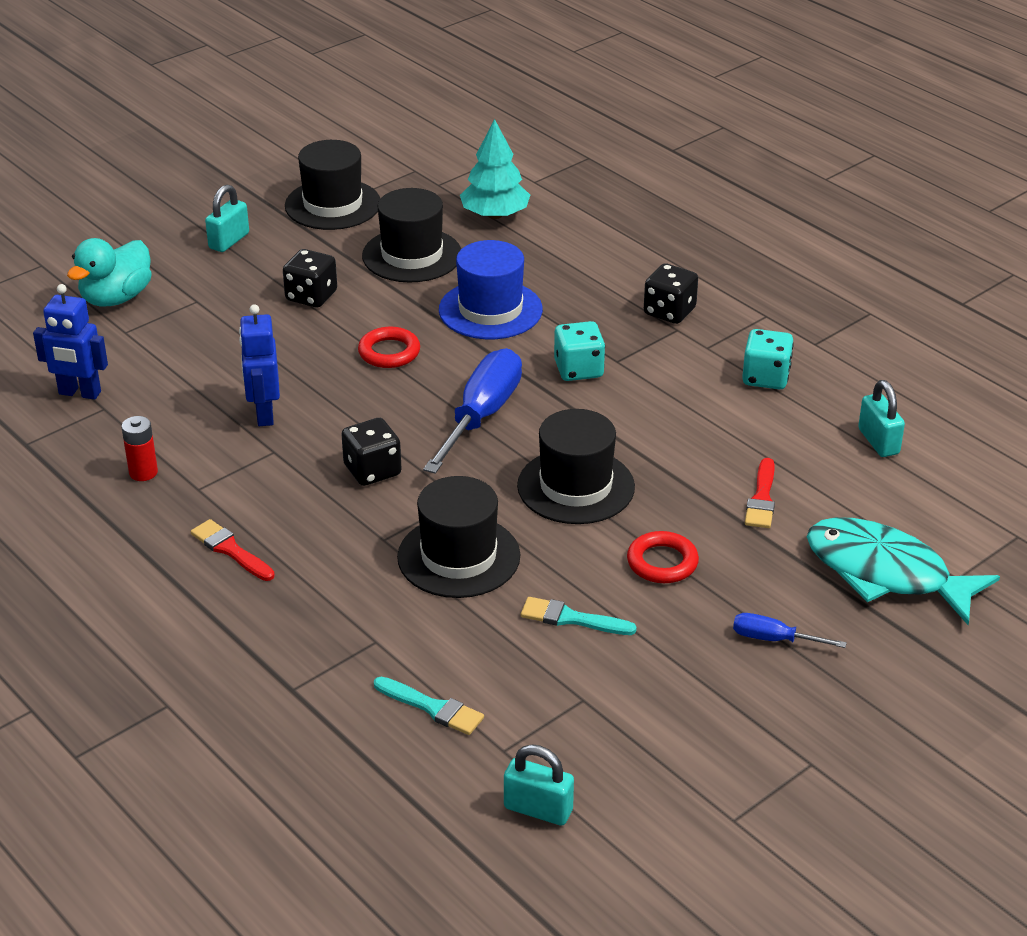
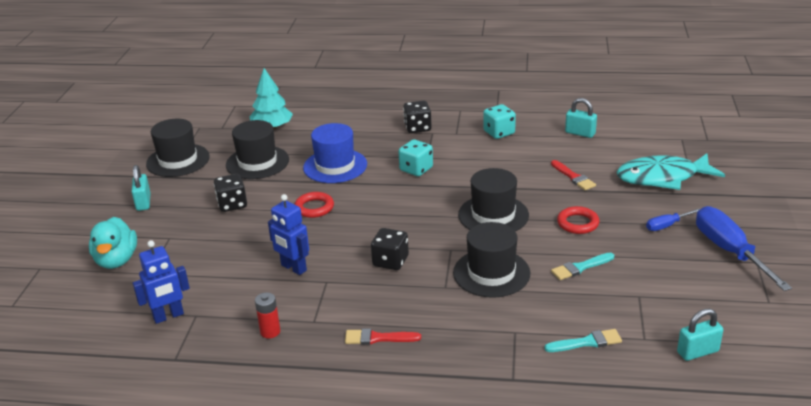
camera: 40 degrees left, 5 degrees down
(481, 416) = (404, 211): blue screwdriver -> blue screwdriver (730, 251)

